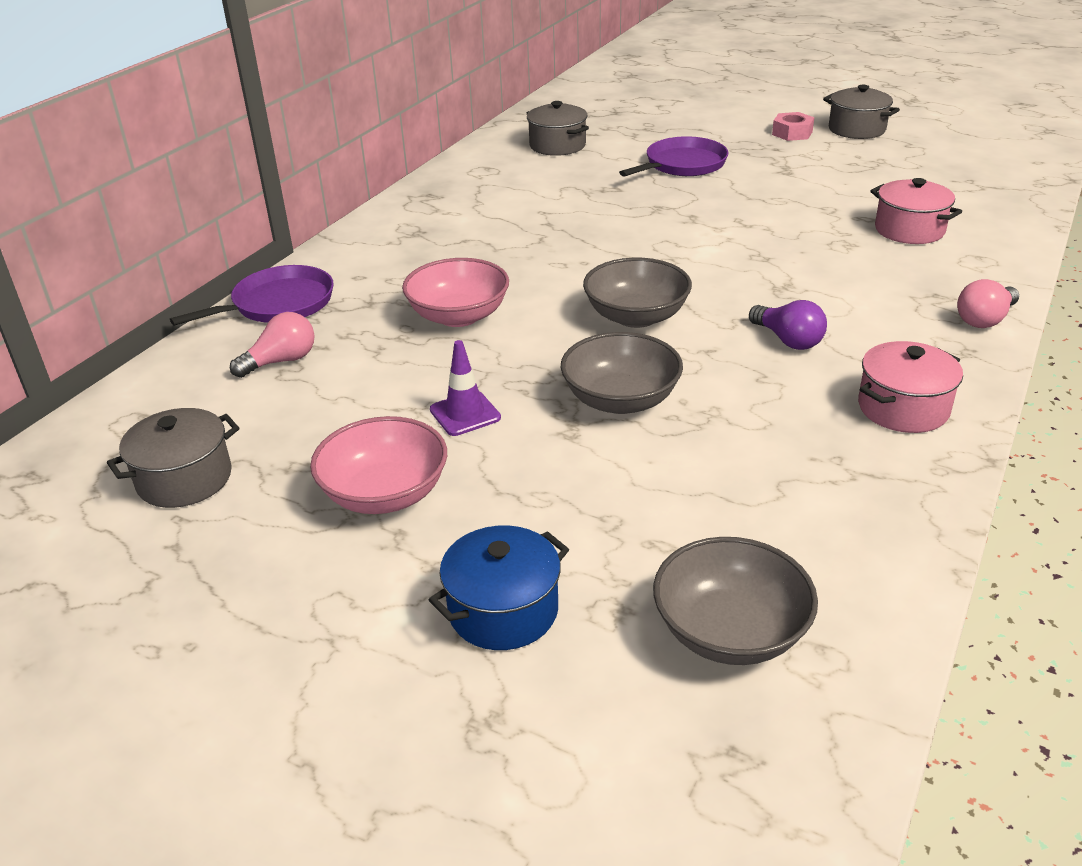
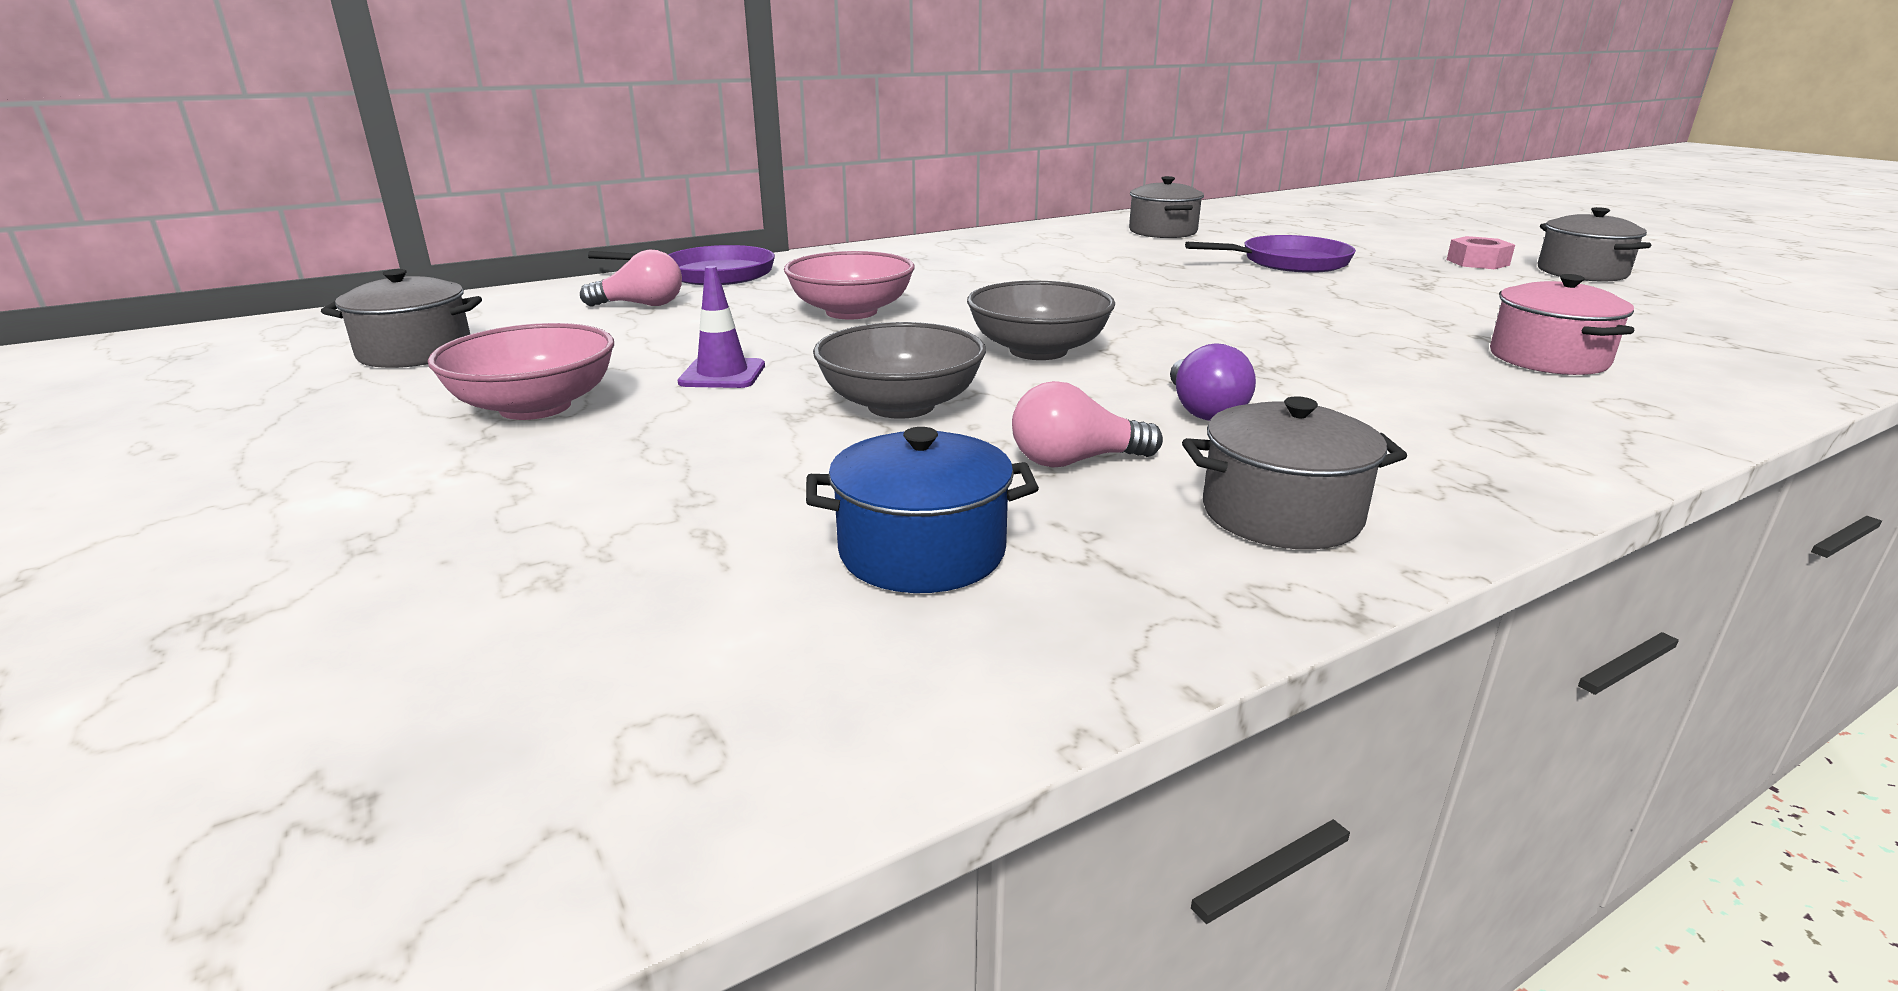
camera: 30 degrees right, 10 degrees down
(503, 610) = (439, 531): blue pot -> blue pot (922, 552)
(730, 632) = (623, 657): grey bowl -> none
(903, 408) = (1281, 514): pink pot -> grey pot
(984, 319) = (1567, 463): pink light bulb -> pink light bulb (1074, 461)

